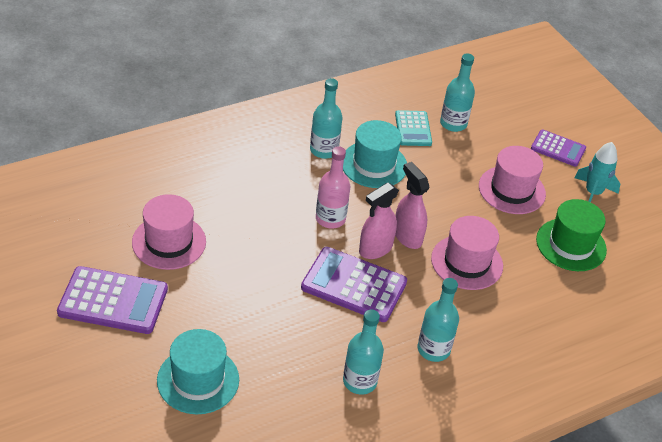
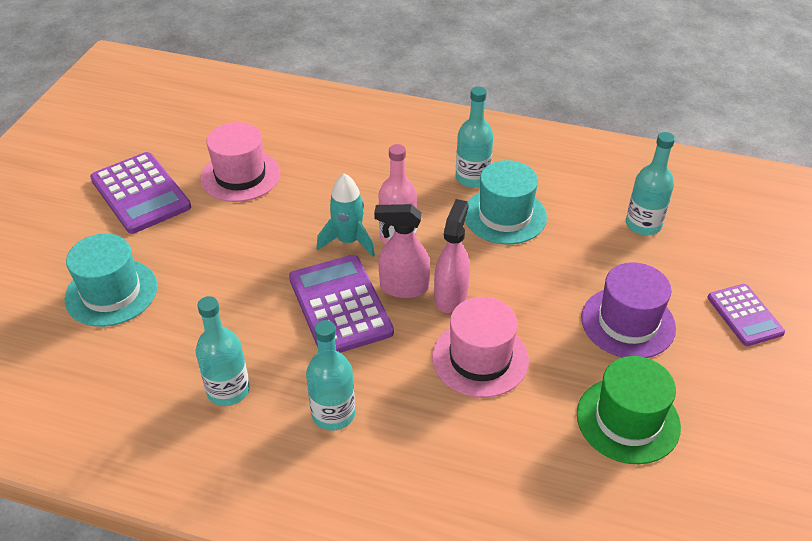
camera: 50 degrees right, 0 degrees up
(413, 129) = (590, 206): turquoise calculator -> none
(512, 190) = (628, 322): pink hat -> purple hat
(593, 193) = (731, 386): turquoise rocket -> turquoise rocket (348, 241)

